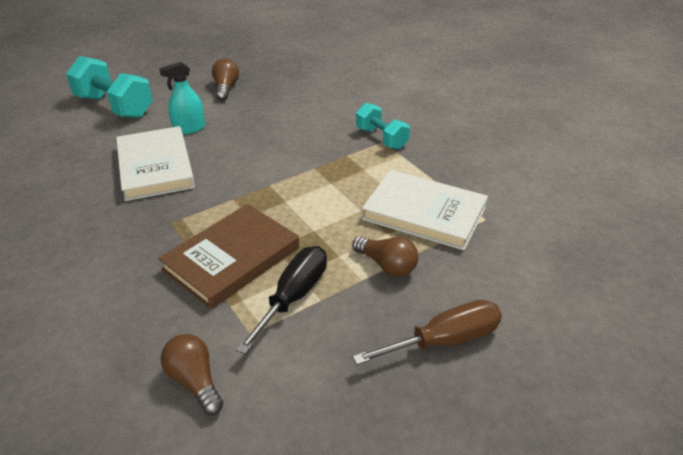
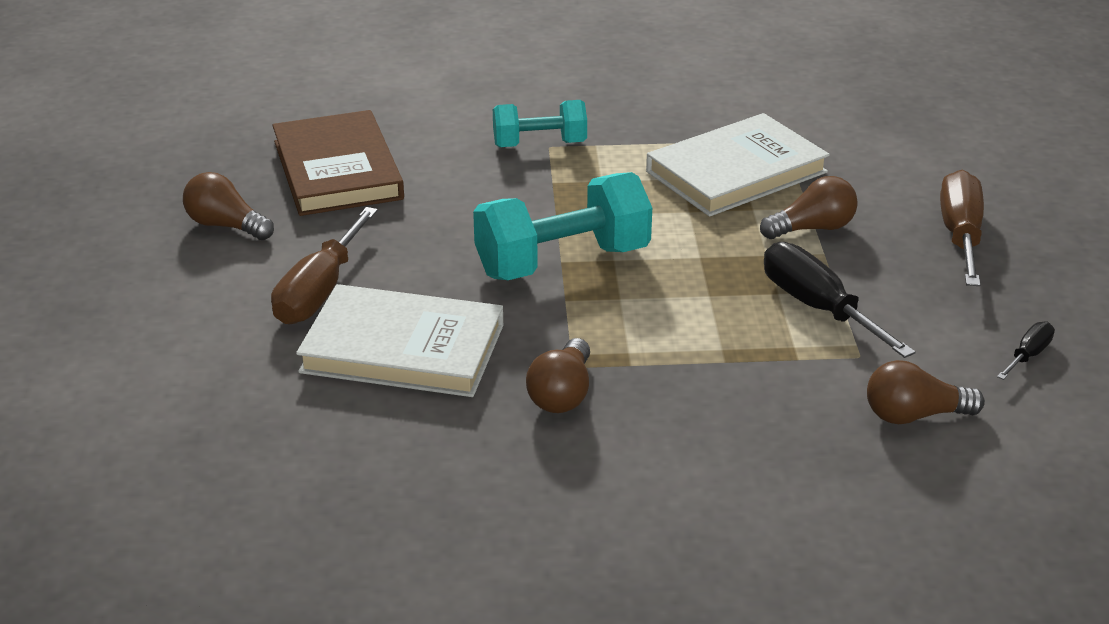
camera: 60 degrees left, 5 degrees down
(114, 106) = (139, 352): turquoise dumbbell -> turquoise dumbbell (562, 262)
(142, 228) = (562, 394): none -> brown light bulb
(189, 129) = (319, 291): turquoise spray bottle -> brown screwdriver
(232, 259) = (704, 334): brown book -> brown book (338, 170)
(308, 426) = (1028, 355): none -> black screwdriver

